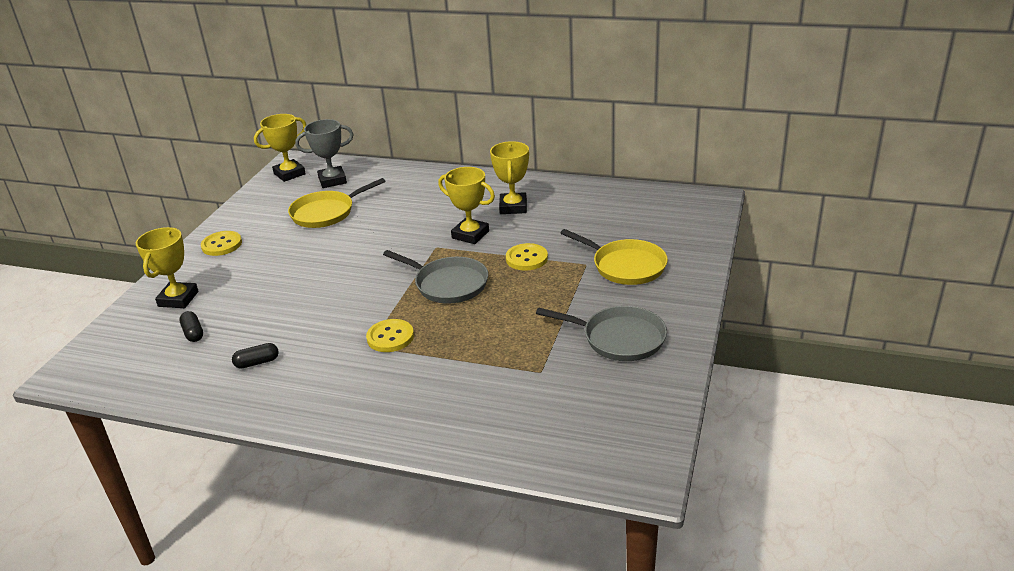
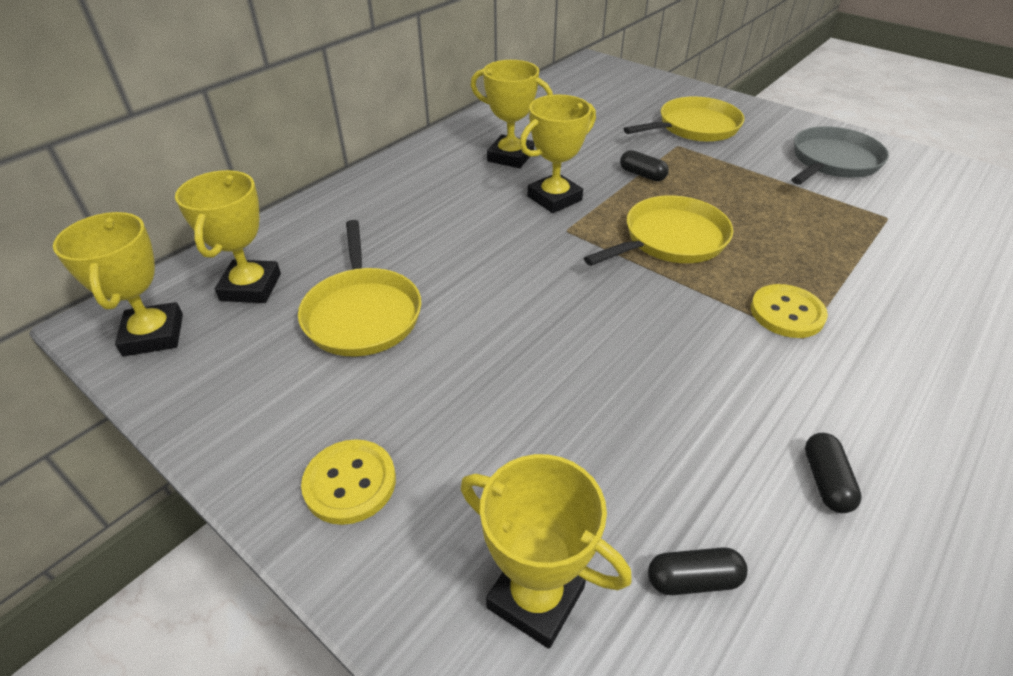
camera: 70 degrees left, 10 degrees up
(332, 180) = (251, 287): grey trophy -> yellow trophy
(448, 284) = (670, 239): grey pan -> yellow pan
(526, 258) = (642, 175): yellow button -> black capsule

